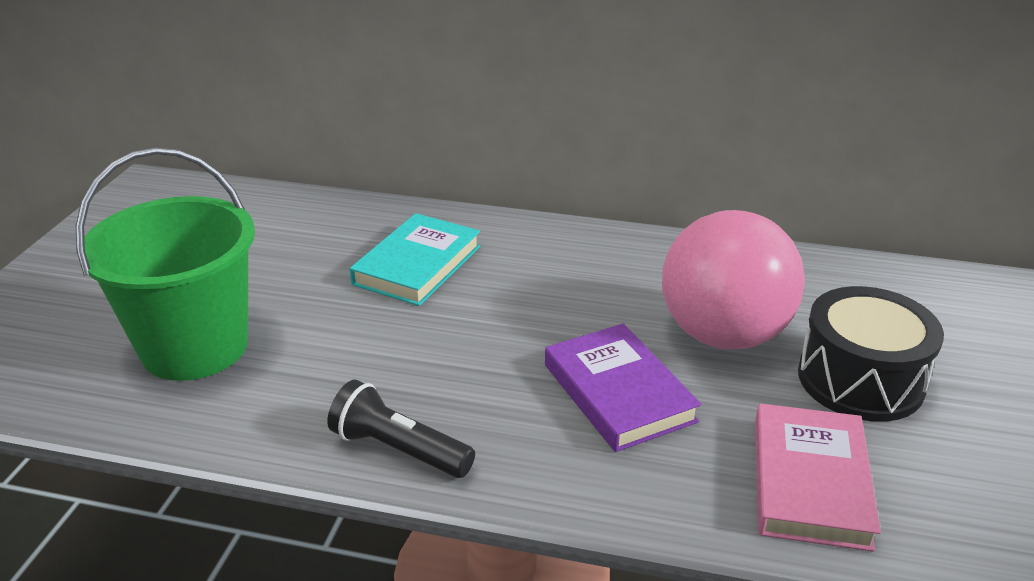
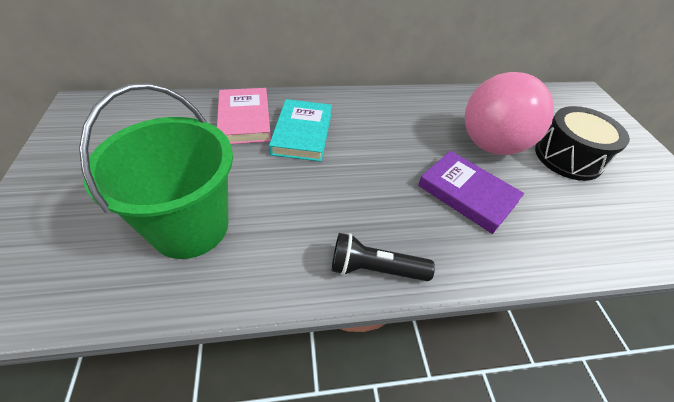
camera: 25 degrees left, 15 degrees up
(810, 482) = (591, 224): pink book -> pink book (244, 119)

